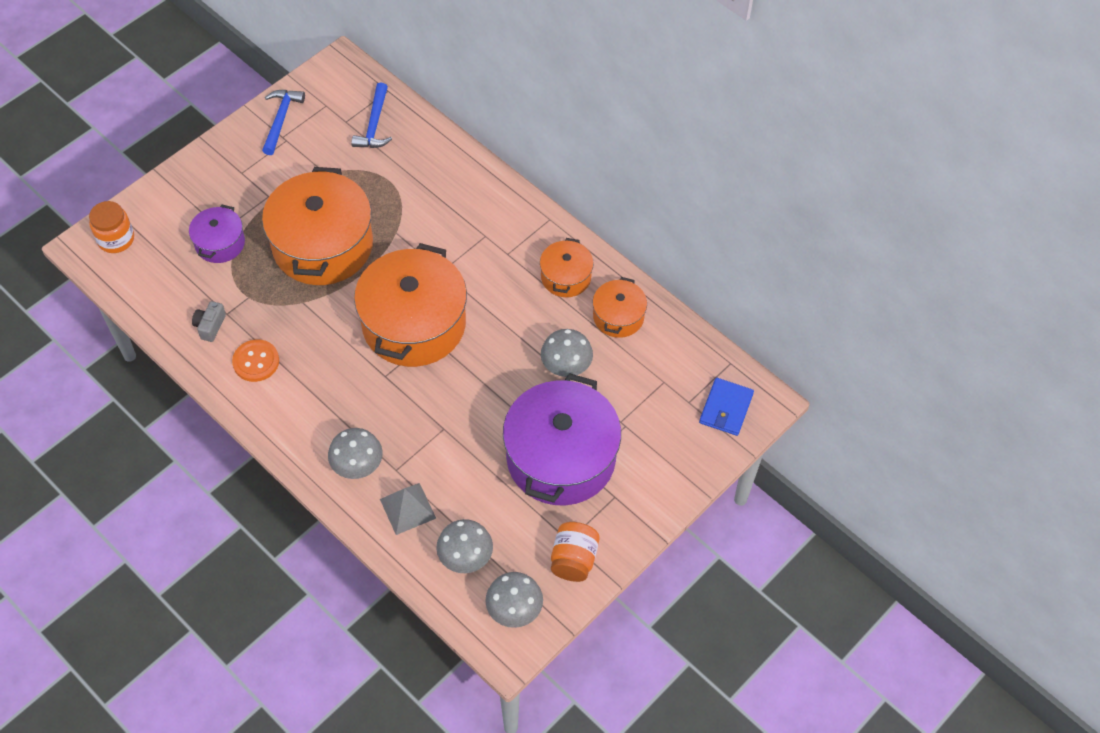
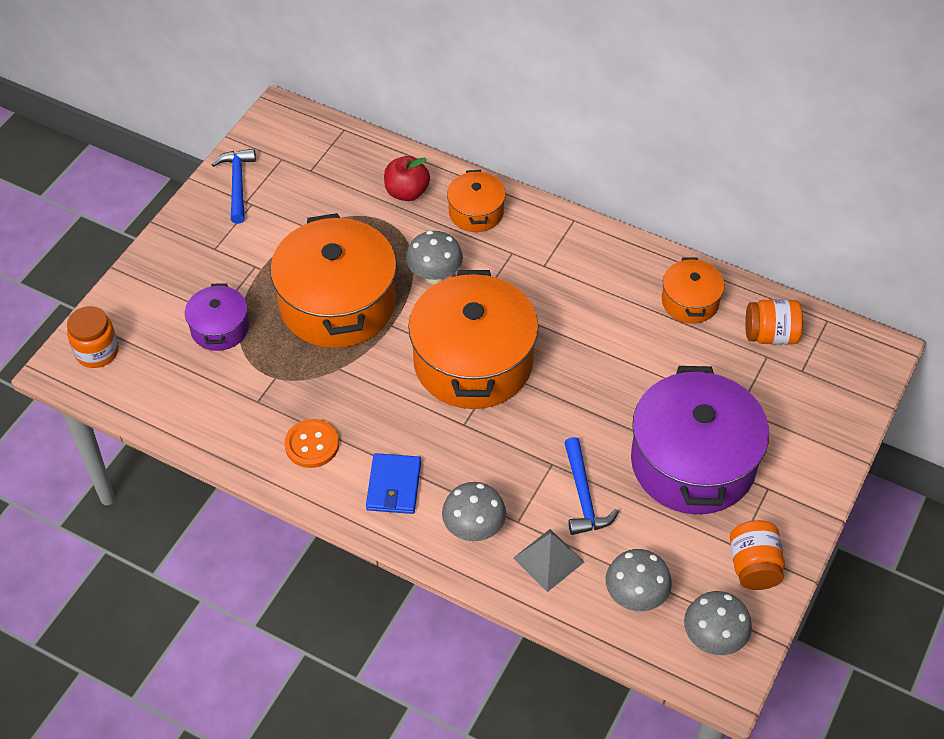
camera: 15 degrees left, 5 degrees down
(210, 326) = (243, 419): grey camera -> none
(374, 124) = (343, 167): blue hammer -> blue hammer (583, 496)
(418, 160) = (407, 192): none -> red apple
(566, 277) = (616, 274): orange pot -> orange pot (476, 212)
(566, 367) = (657, 367): grey mushroom -> grey mushroom (434, 275)
(675, 364) = (770, 335): none -> orange jar
(726, 408) = (843, 367): blue wallet -> blue wallet (394, 486)

